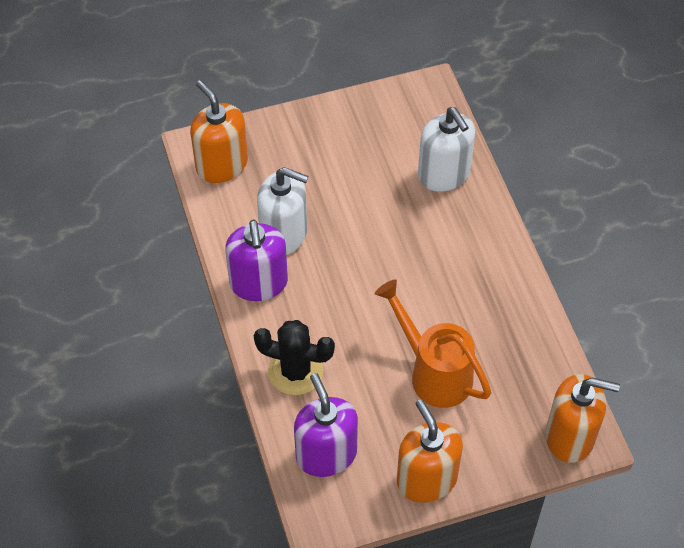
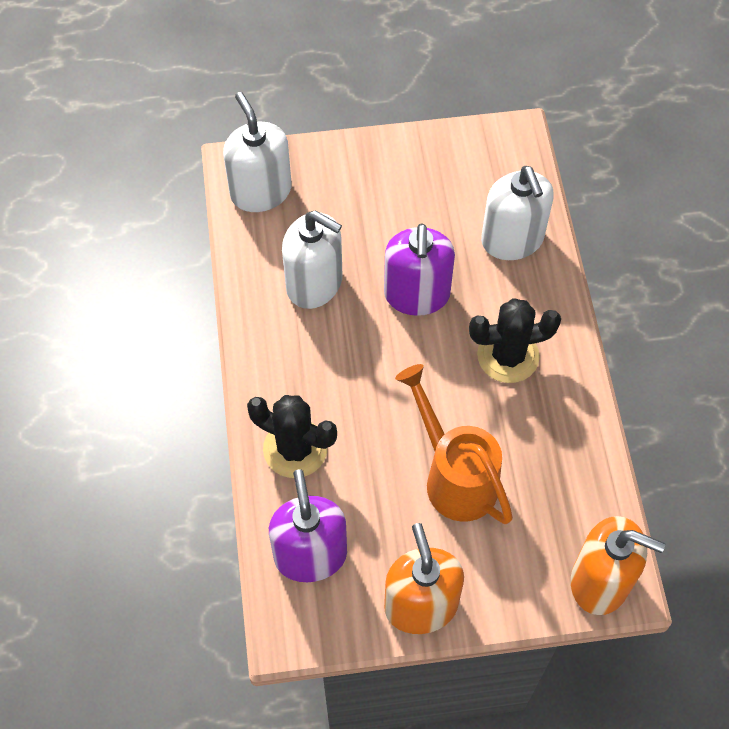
camera: 10 degrees right, 5 degrees up
(221, 165) = (261, 191): orange soap dispenser -> white soap dispenser
(259, 283) = (274, 337): purple soap dispenser -> purple soap dispenser (417, 295)
(459, 269) = (508, 356): none -> black cactus

